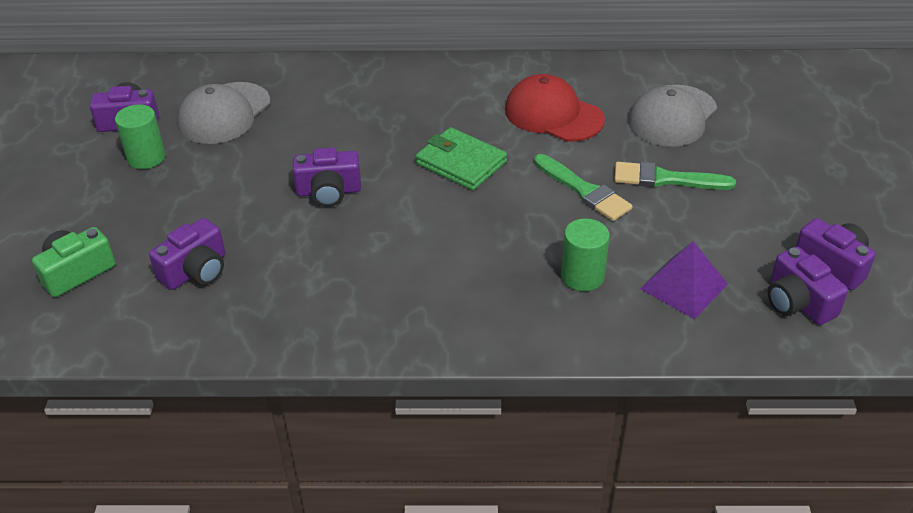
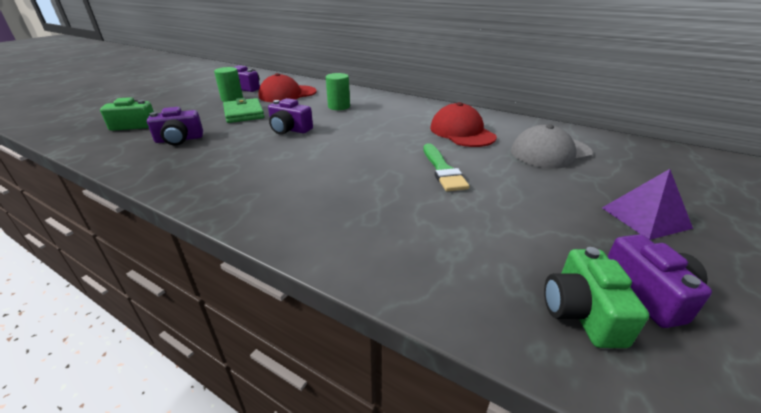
camera: 30 degrees right, 10 degrees down
(224, 113) = (287, 94): grey cap -> red cap
(461, 163) = (377, 137): green wallet -> green wallet (244, 113)
(582, 276) = (386, 215): green cylinder -> green cylinder (339, 106)
(666, 179) = (514, 181): green brush -> none
(684, 286) = (465, 252): purple pyramid -> purple pyramid (645, 217)
(797, 302) = (581, 312): purple camera -> green camera

